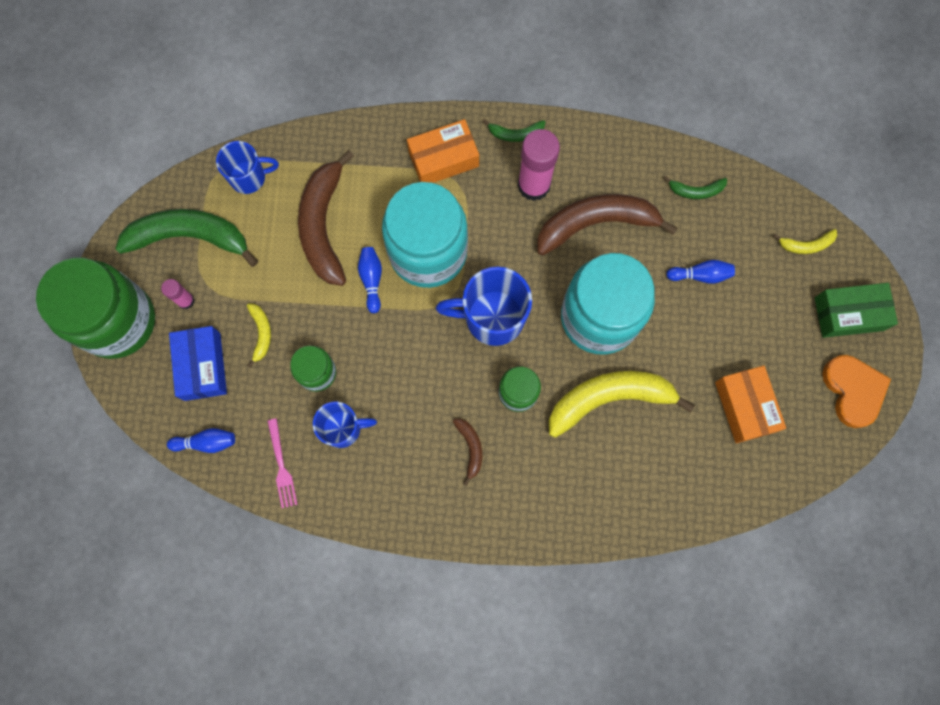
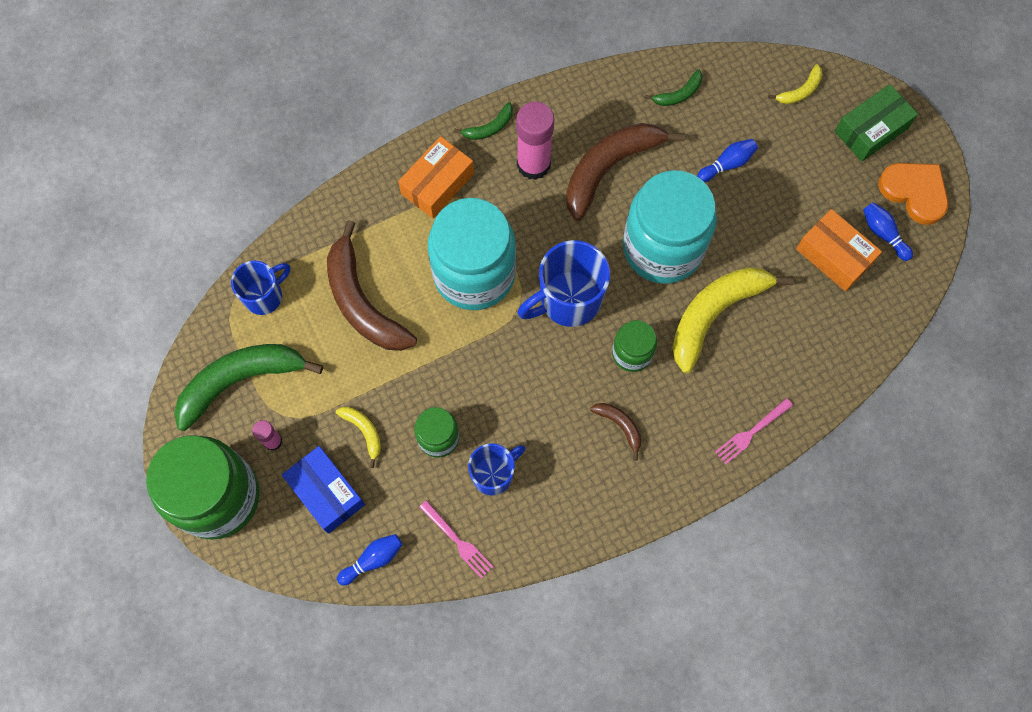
camera: 30 degrees left, 5 degrees down
(371, 280) = (437, 327): blue bowling pin -> blue bowling pin (883, 234)
(578, 518) = (751, 432): none -> pink fork

